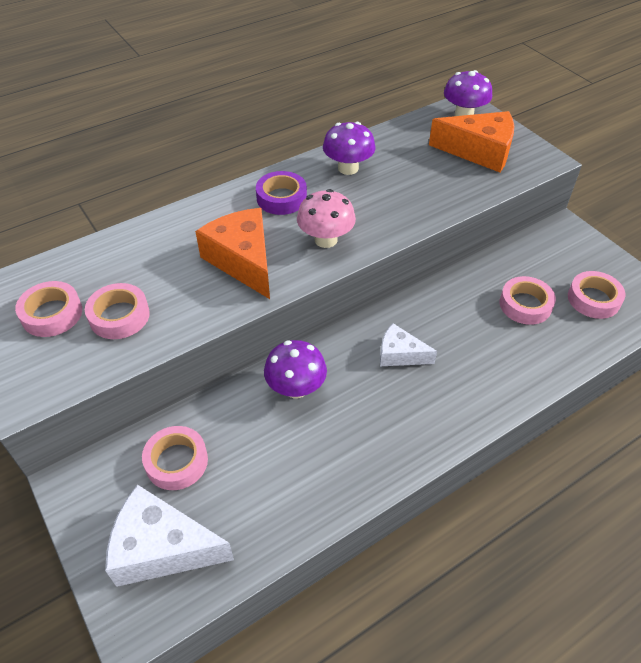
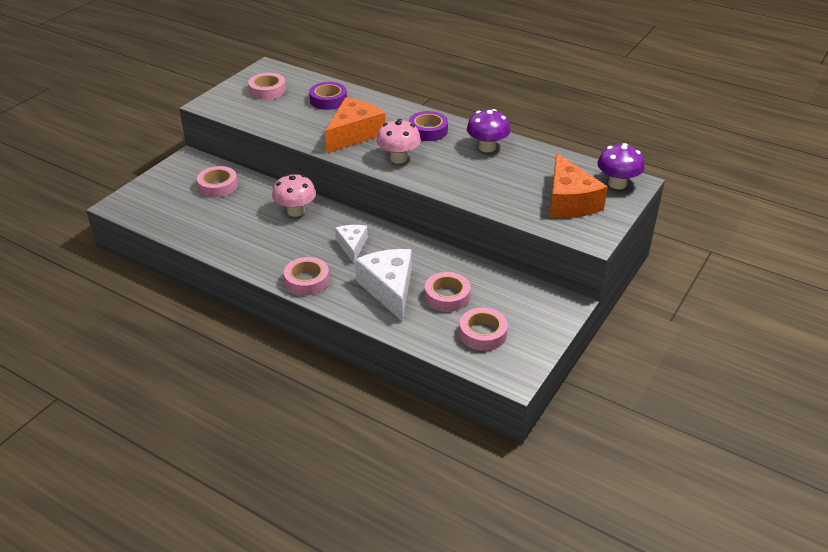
camera: 65 degrees right, 10 degrees down
(119, 316) = (279, 110): pink tape -> pink tape (307, 281)
(137, 259) = (328, 100): none -> purple tape
(162, 548) = (162, 199): white cheese -> white cheese (389, 289)
(296, 388) = (295, 211): purple mushroom -> pink mushroom

